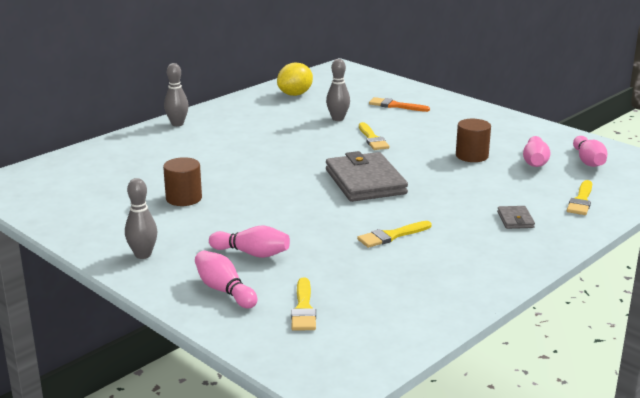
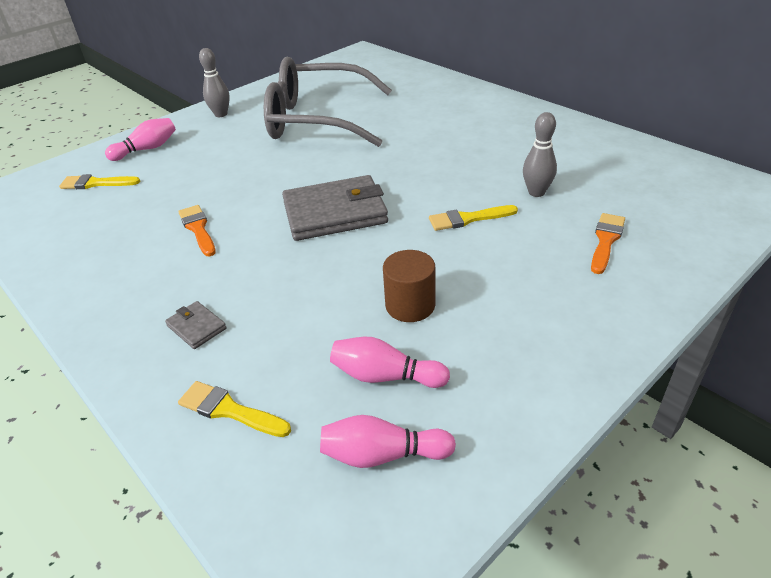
camera: 95 degrees right, 15 degrees up
(177, 124) = (496, 101): grey bowling pin -> none
(184, 198) = (317, 120): brown cylinder -> grey glasses
(252, 253) = (200, 156): pink bowling pin -> none
(295, 94) = (619, 160): yellow lemon -> none
(392, 236) = (198, 229): yellow brush -> orange brush
(515, 220) = (196, 327): grey wallet -> grey wallet turned 45 degrees clockwise

